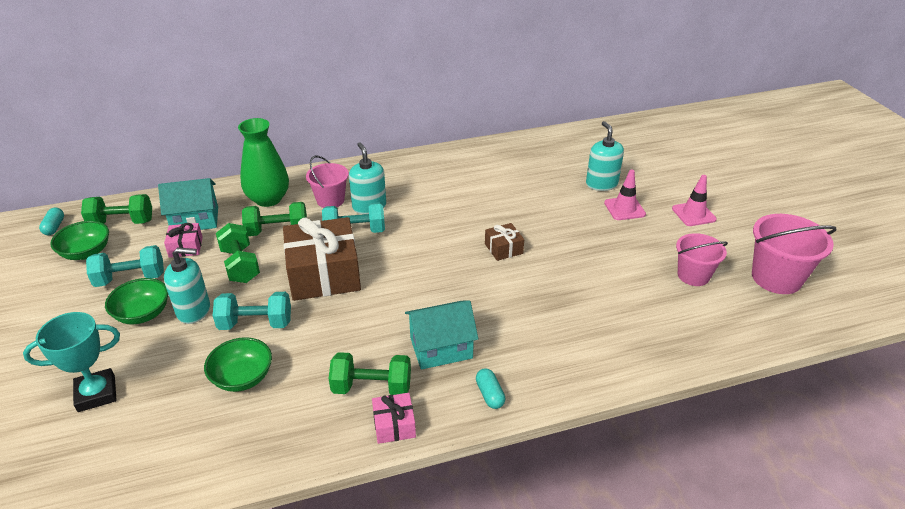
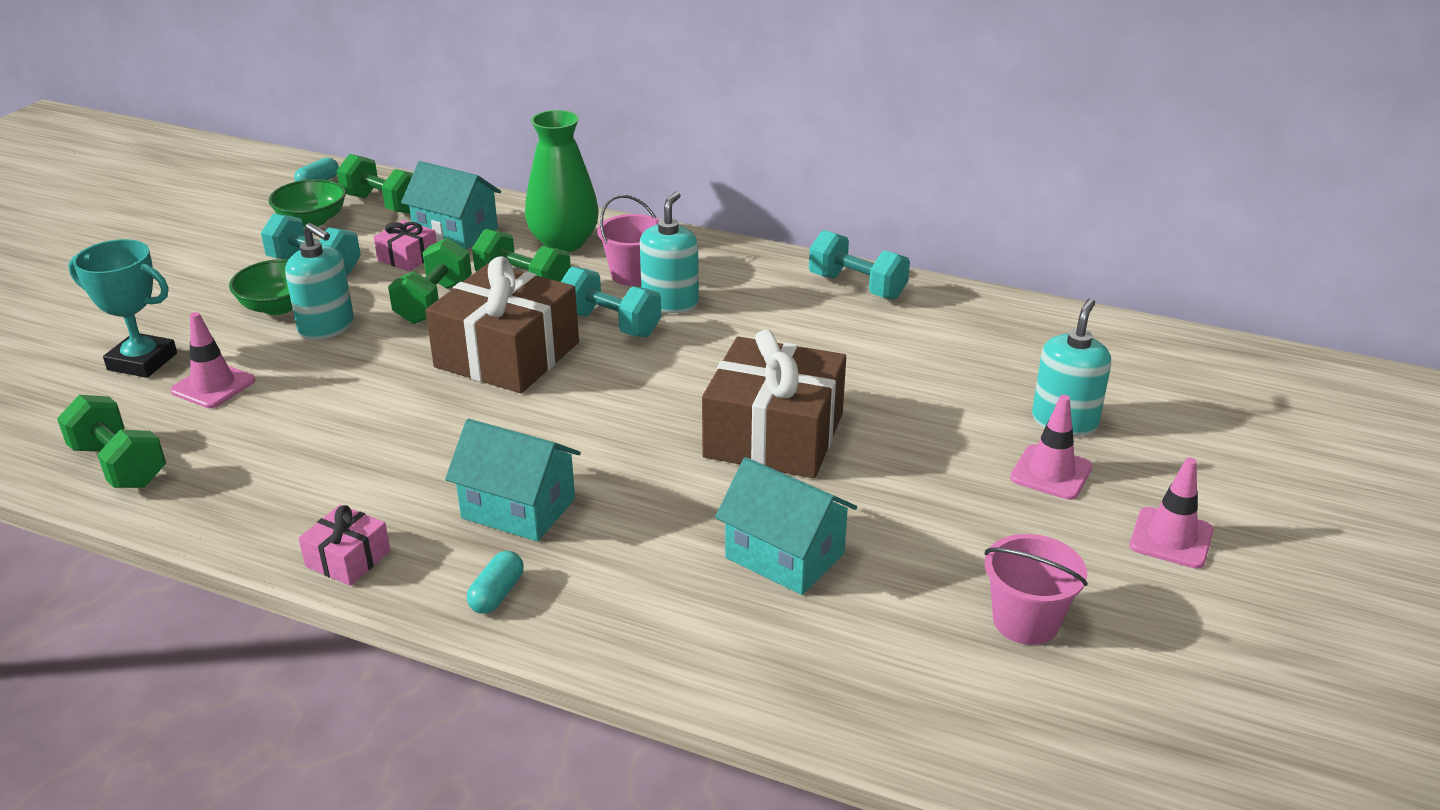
camera: 40 degrees right, 5 degrees down
(171, 381) = (213, 386): none -> pink traffic cone
(242, 377) = (277, 419): green bowl -> none
(256, 324) = (364, 372): turquoise dumbbell -> turquoise dumbbell (857, 286)
(372, 388) = (382, 505): green dumbbell -> green dumbbell (119, 465)
(503, 248) = (774, 435): brown gift -> brown gift, size x2.17
(580, 301) = (784, 556): none -> turquoise house
(776, 278) = (1184, 708): pink bucket -> none

